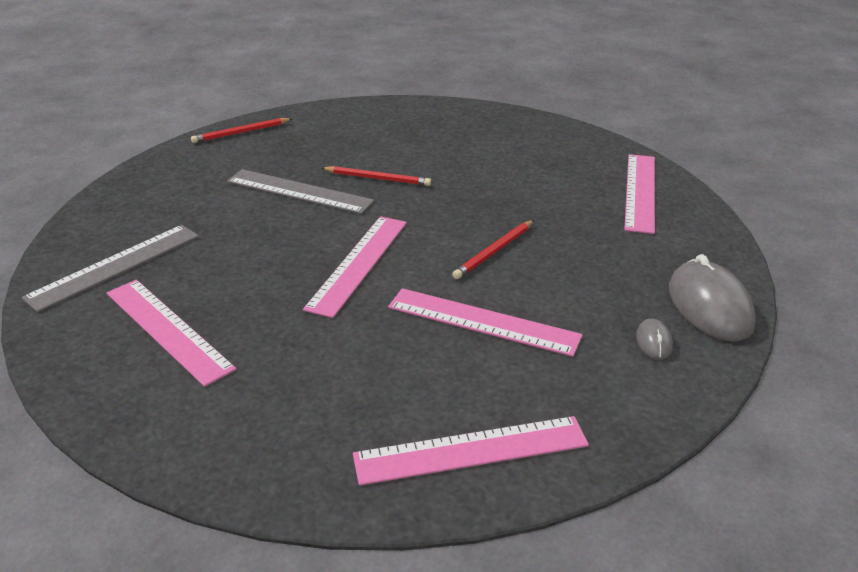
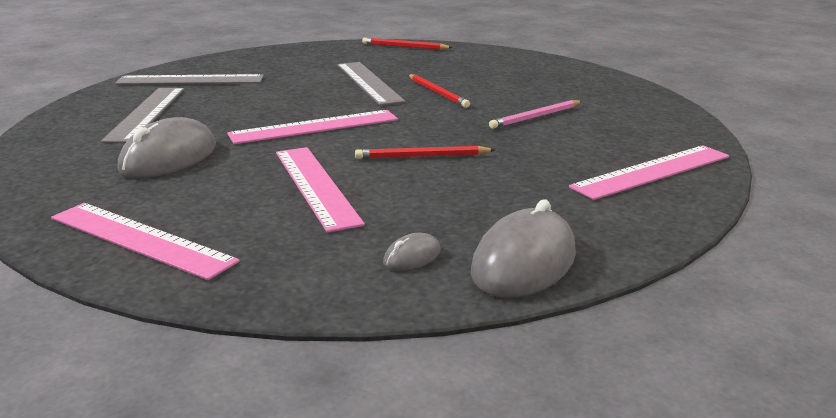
camera: 45 degrees right, 10 degrees down
(168, 329) = (146, 114): pink ruler -> grey ruler
(310, 364) = (168, 158): none -> grey mouse
(492, 173) = (536, 117): none -> pink pencil

